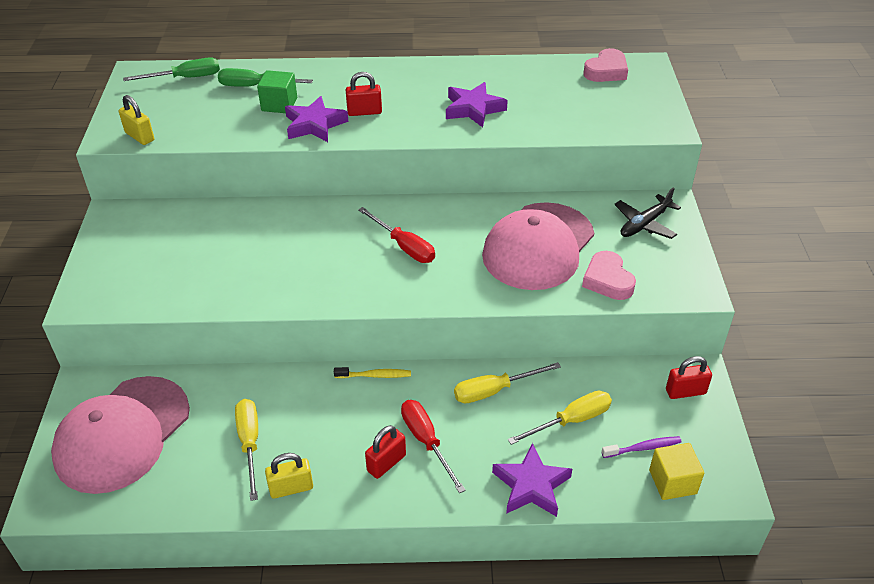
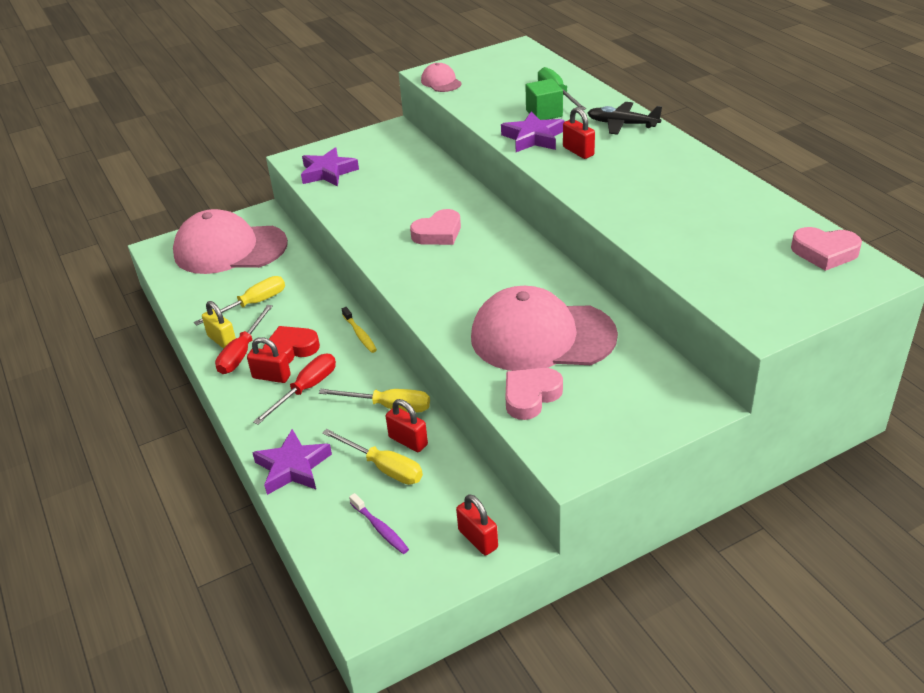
camera: 65 degrees right, 5 degrees down
(139, 136) = (441, 82): yellow padlock -> pink cap
(185, 78) = (534, 66): green screwdriver -> none
(336, 250) = (438, 233): none -> pink heart
(355, 435) = (290, 350): none -> red heart
(404, 246) = (472, 263): red screwdriver -> red screwdriver (242, 352)
(473, 109) = (649, 200): purple star -> purple star (328, 172)
(494, 390) = (388, 406): yellow screwdriver -> yellow screwdriver turned 150 degrees clockwise
(548, 393) = (408, 441): none -> red padlock
(645, 224) = (646, 395): black plane -> black plane (622, 124)
(672, 482) = (349, 563): yellow cube -> none

